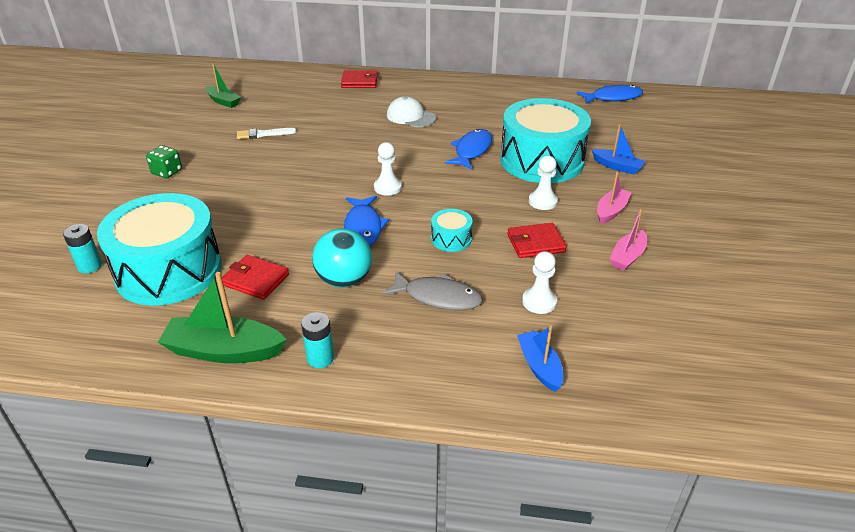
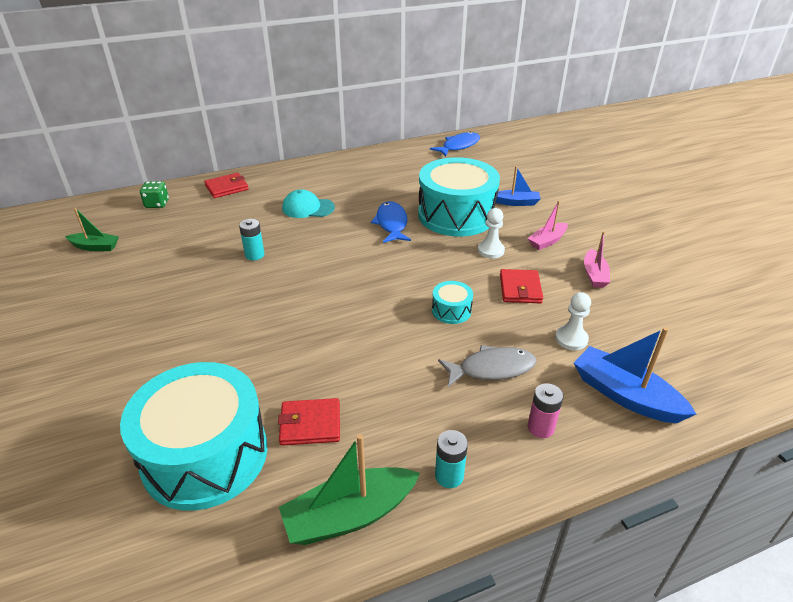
camera: 30 degrees left, 0 degrees up
(89, 266) = (100, 491): turquoise battery -> turquoise battery (254, 255)
(167, 172) = (98, 345): green dice -> green dice (157, 204)
(263, 134) = (174, 268): white brush -> none
(344, 280) = (396, 388): turquoise ball -> none
(363, 227) = (365, 329): blue fish -> none
(387, 187) = (351, 282): white pawn -> none
(410, 116) = (308, 208): white cap -> turquoise cap
(432, 358) = (540, 427): none -> pink battery
(535, 243) = (520, 289): red wallet -> red wallet turned 45 degrees counterclockwise
(539, 366) = (625, 395): blue boat -> blue boat, size x1.64
(611, 211) = (547, 241): pink boat -> pink boat turned 135 degrees counterclockwise

